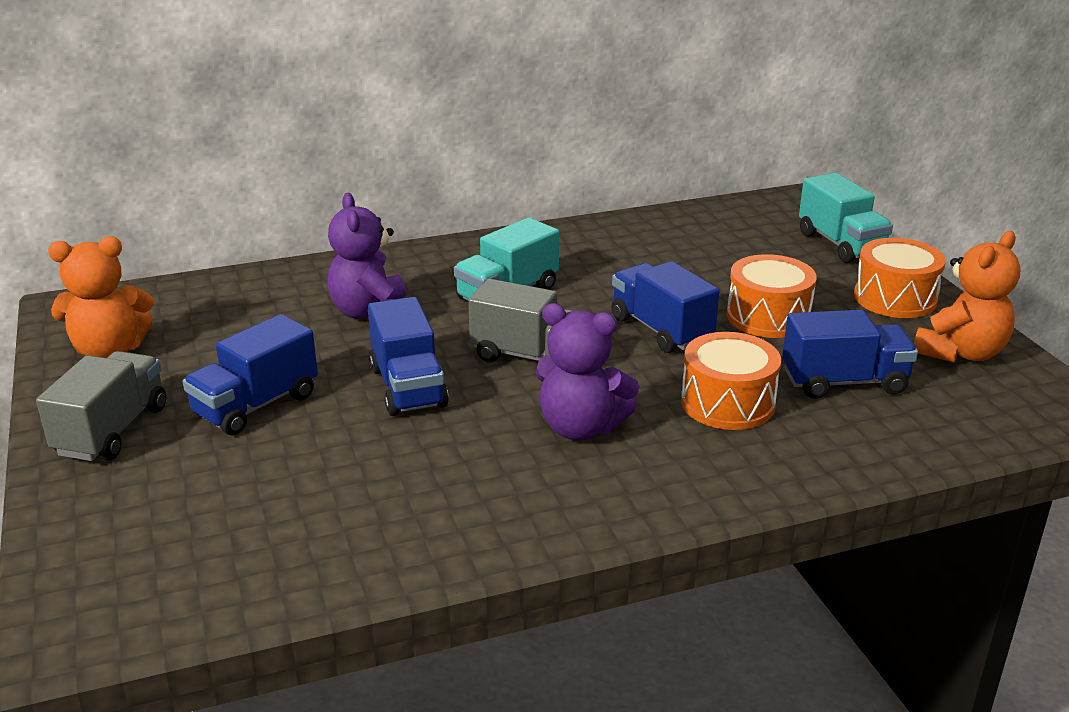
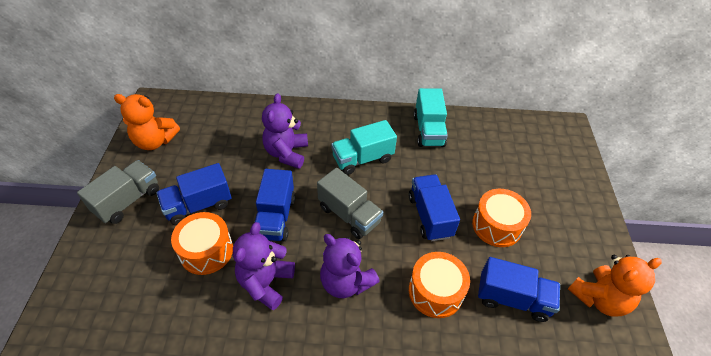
camera: 20 degrees right, 20 degrees up
(446, 461) = (266, 282): none -> purple teddy bear
(841, 244) = (574, 175): turquoise truck -> turquoise truck (428, 130)
(895, 298) = (583, 234): orange drum -> orange drum (206, 251)

